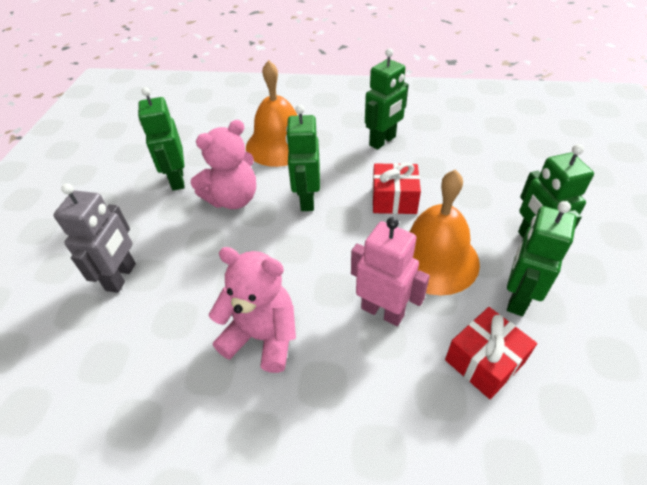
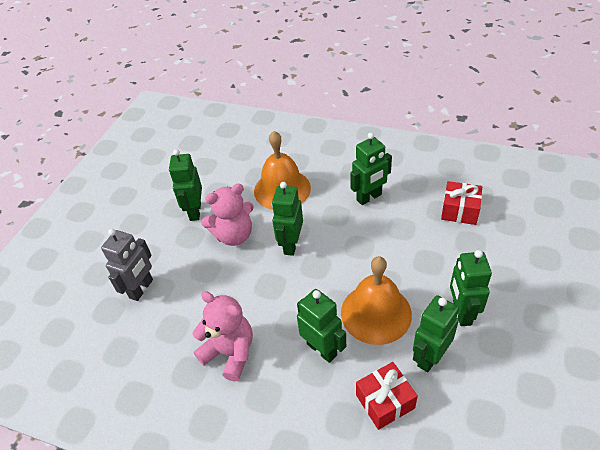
camera: 15 degrees right, 0 degrees up
(382, 311) = (322, 349): pink robot -> green robot
(394, 199) = (361, 255): red gift -> red gift (459, 210)

